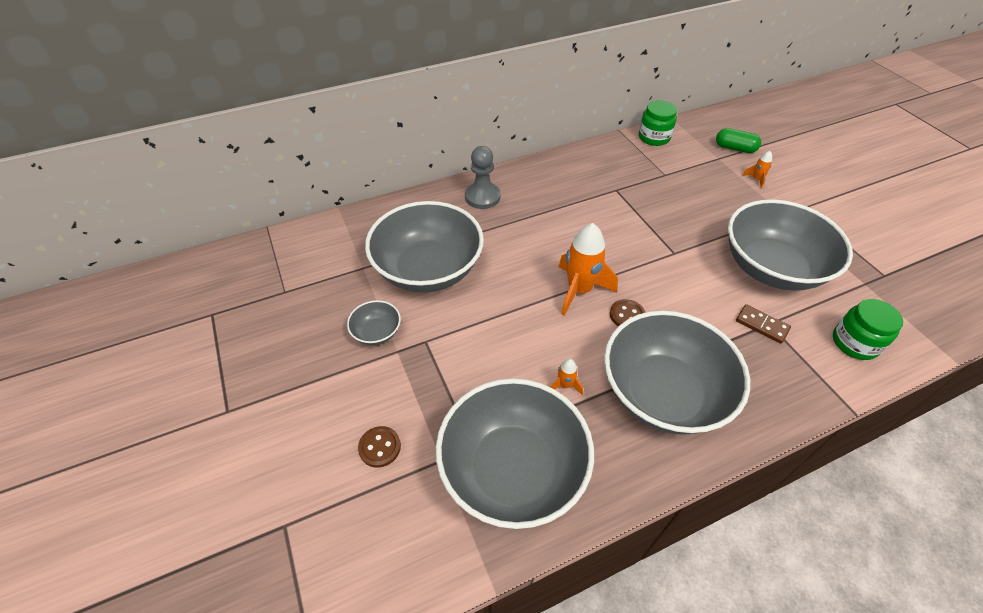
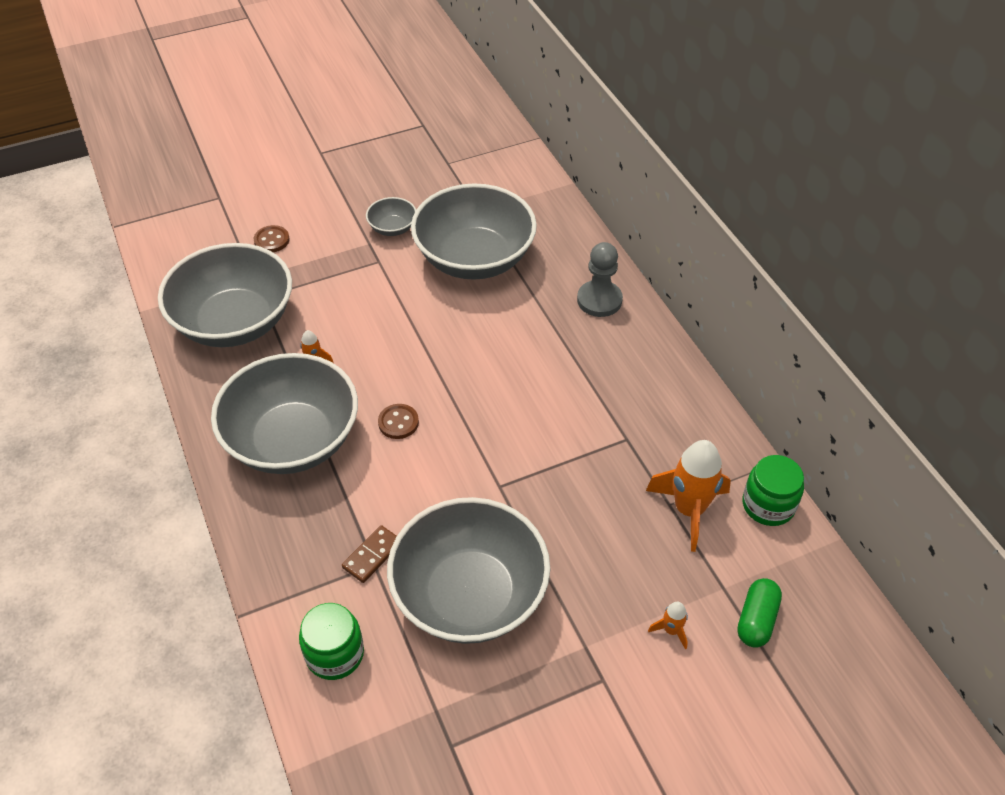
camera: 90 degrees right, 0 degrees up
(579, 290) = (439, 383): orange rocket -> orange rocket (689, 510)

